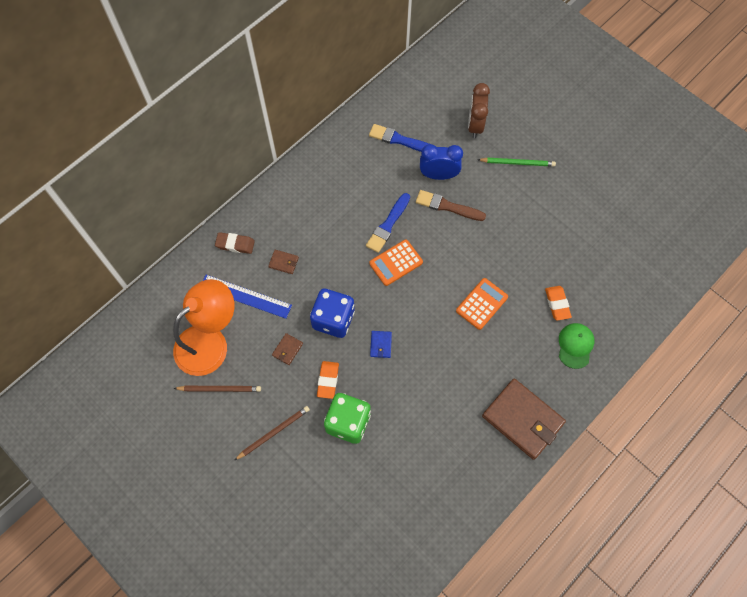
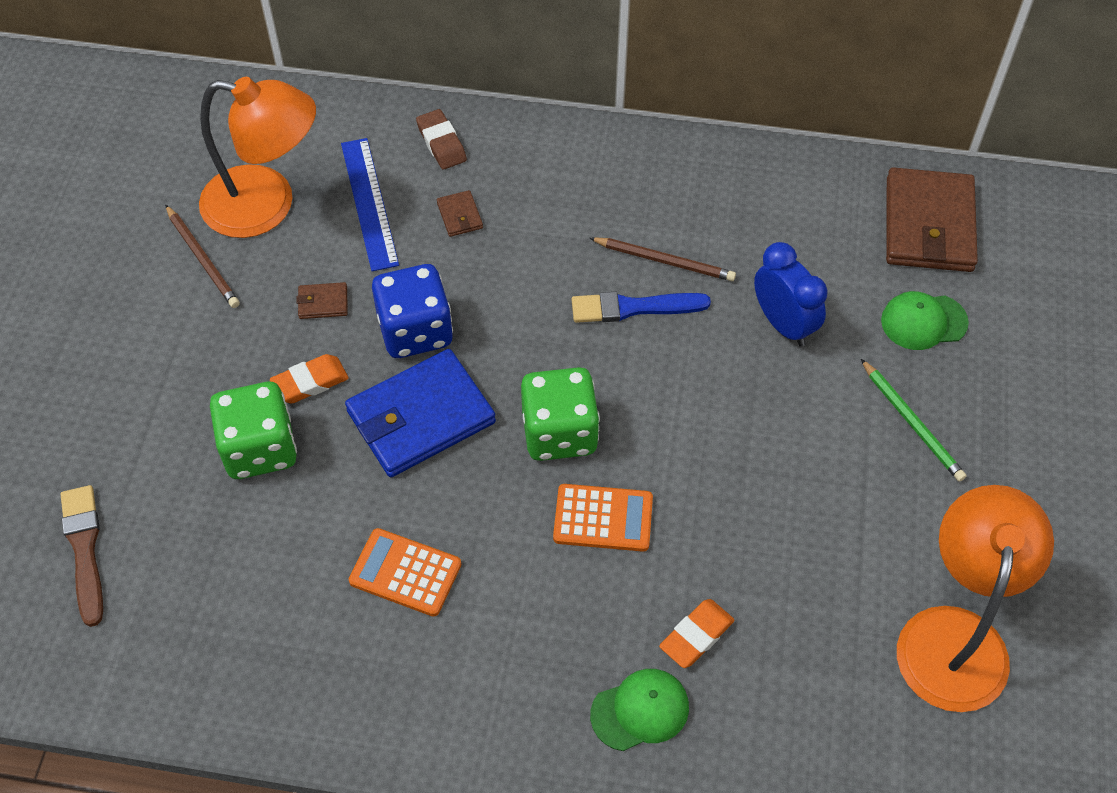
camera: 55 degrees right, 10 degrees down
(273, 433) = (179, 363): brown pencil -> brown pencil (664, 261)
(381, 345) = (420, 417): blue wallet -> blue wallet, size x2.41
(396, 263) = (577, 356): orange calculator -> orange calculator (405, 573)
(399, 140) = (796, 236): blue brush -> none
(429, 294) = (559, 432): none -> green dice
(447, 206) = (738, 368): brown brush -> brown brush (84, 549)
(475, 125) = (923, 322): brown clock -> green cap
(523, 419) = (439, 702): brown wallet -> brown wallet (929, 225)
(615, 214) = (955, 635): none -> orange lamp

